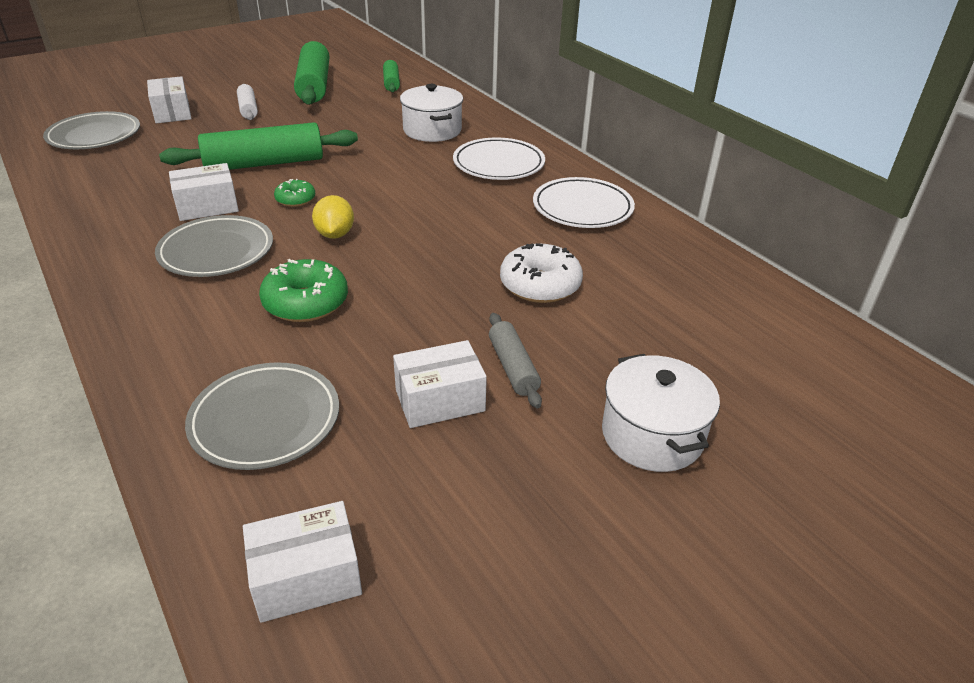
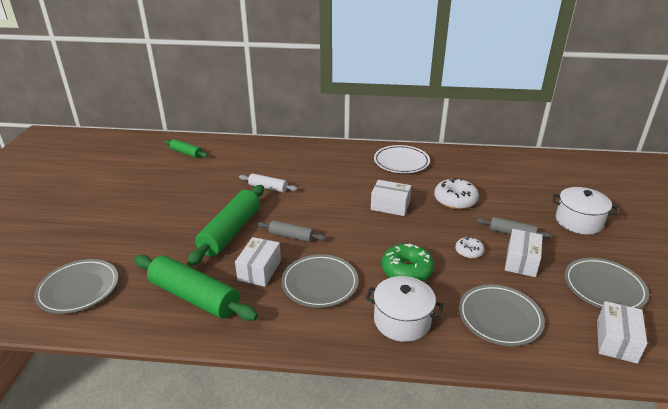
camera: 50 degrees left, 5 degrees down
(172, 113) = (95, 243): white box -> white box (390, 206)
(248, 109) = (141, 212): white rolling pin -> white rolling pin (268, 188)
(295, 199) = (291, 236): green donut -> grey rolling pin
(314, 85) = (145, 178): green rolling pin -> green rolling pin (194, 297)
(335, 234) = (347, 237): yellow lemon -> none
(410, 340) = (469, 251): none -> white donut
(432, 130) = (268, 165): white pot -> white pot (402, 321)
(461, 522) = (604, 287): none -> grey plate
(498, 164) = (332, 163): white plate -> none

